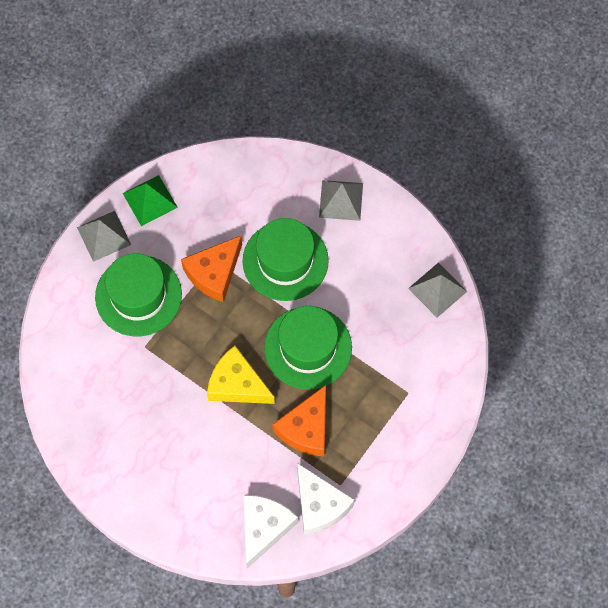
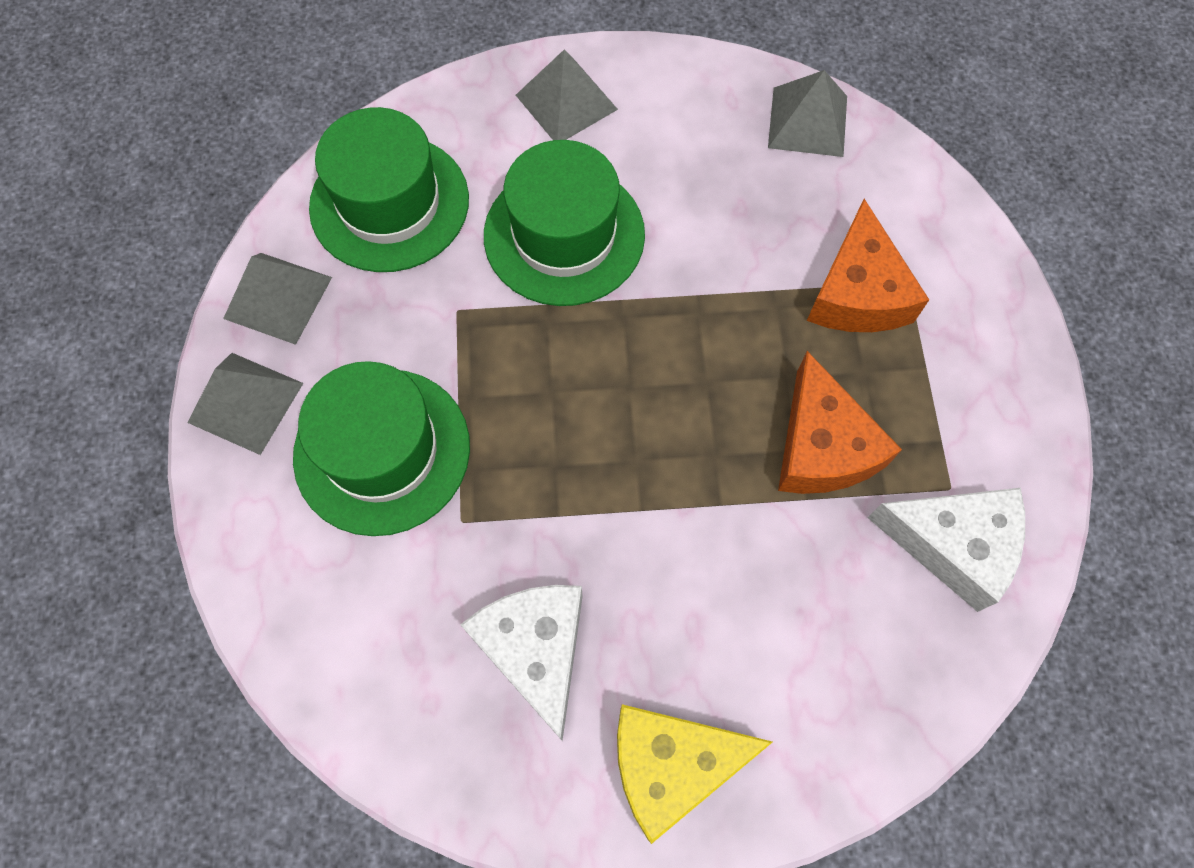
camera: 40 degrees left, 0 degrees up
(150, 200) = (278, 297): green pyramid -> grey pyramid
(214, 273) = (474, 329): orange cheese -> orange cheese (857, 292)
(237, 384) = (659, 464): yellow cheese -> yellow cheese (671, 765)
(264, 528) = (910, 653): white cheese -> white cheese (535, 650)
(308, 348) = (711, 329): green hat -> green hat (389, 203)

